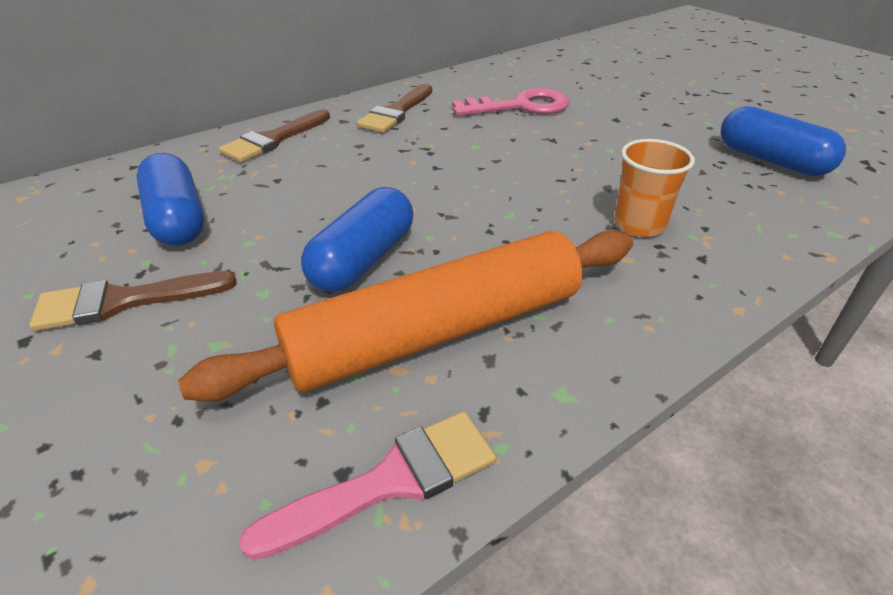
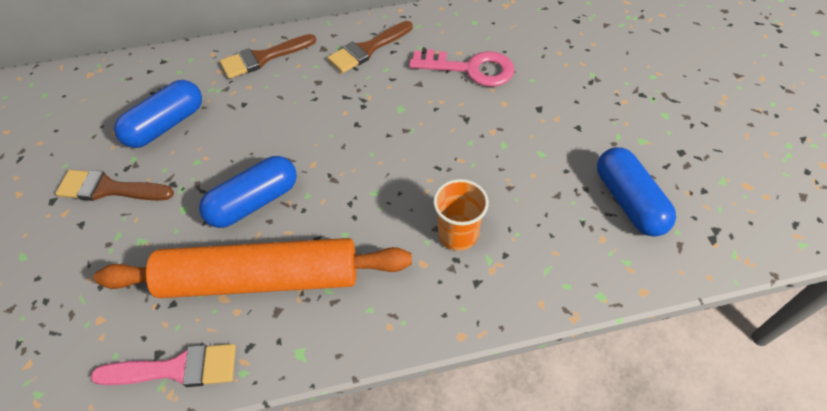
camera: 25 degrees right, 15 degrees up
(177, 219) = (166, 125): blue capsule -> blue capsule turned 45 degrees clockwise

